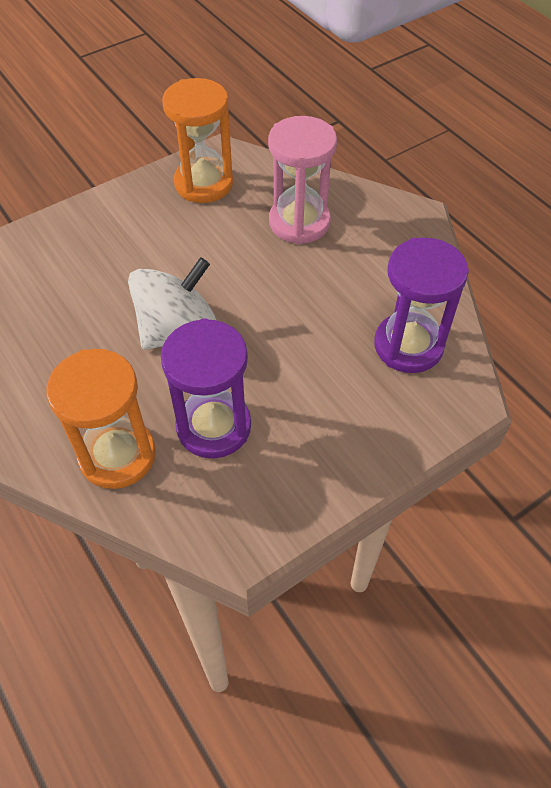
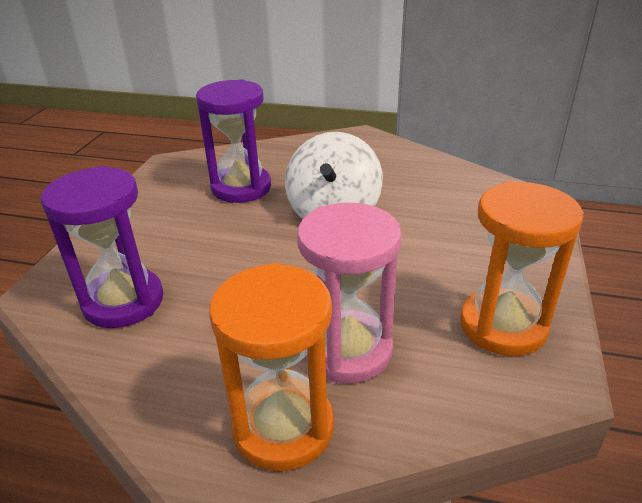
camera: 140 degrees right, 20 degrees down
(117, 455) = (283, 155): orange hourglass -> orange hourglass (283, 427)

